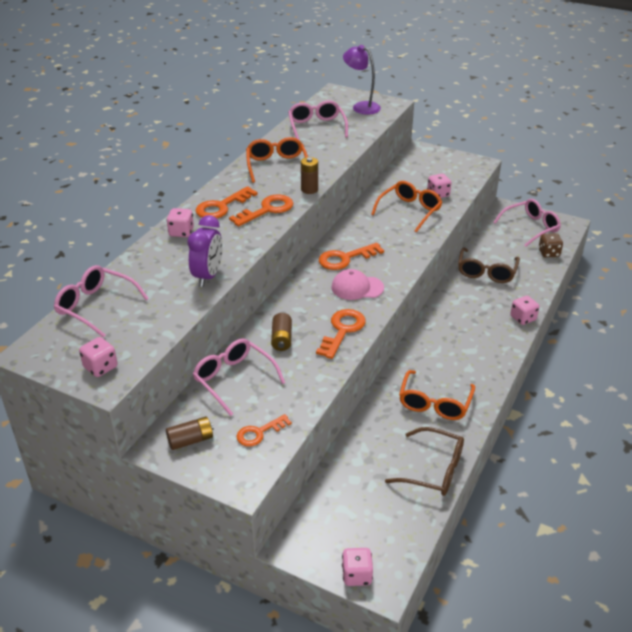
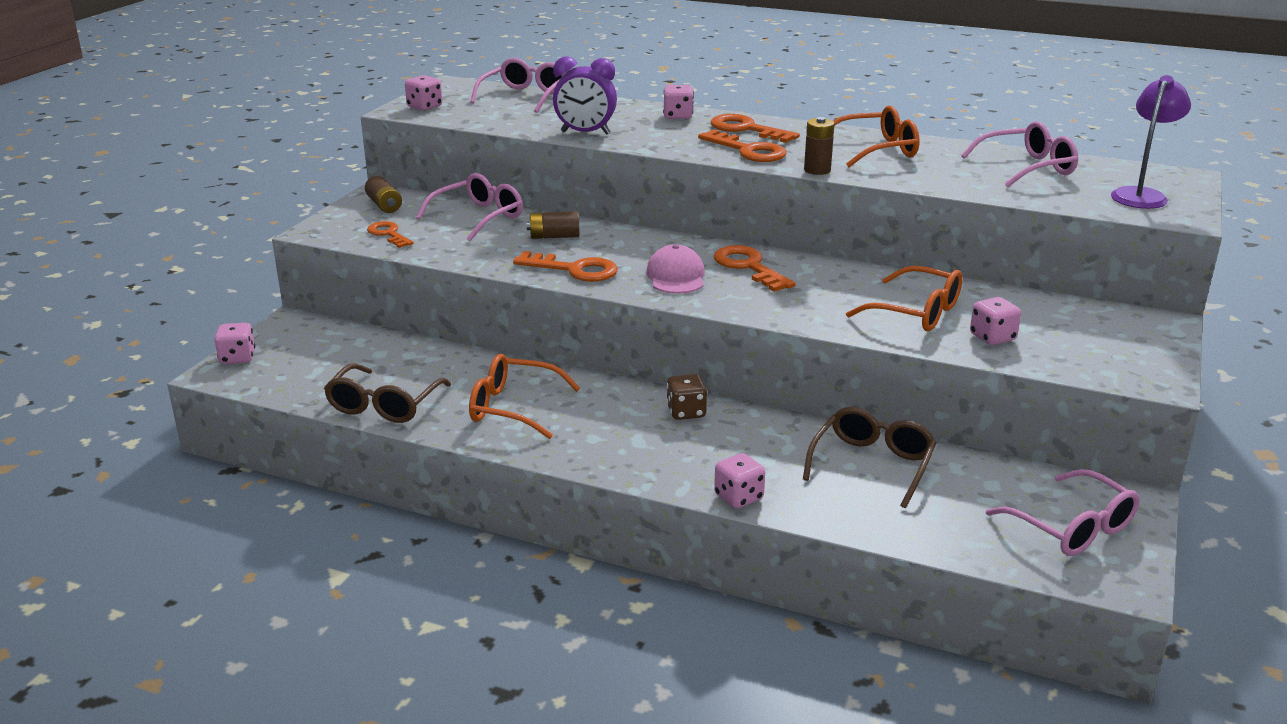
camera: 85 degrees right, 10 degrees down
(486, 272) = (872, 464): brown glasses -> brown glasses turned 105 degrees clockwise
(548, 253) = (979, 544): brown dice -> brown dice (686, 412)

